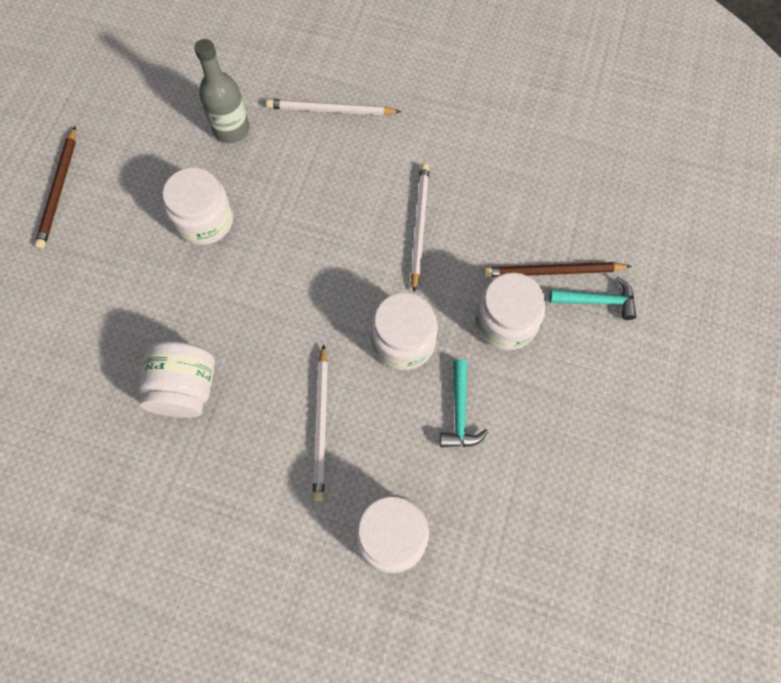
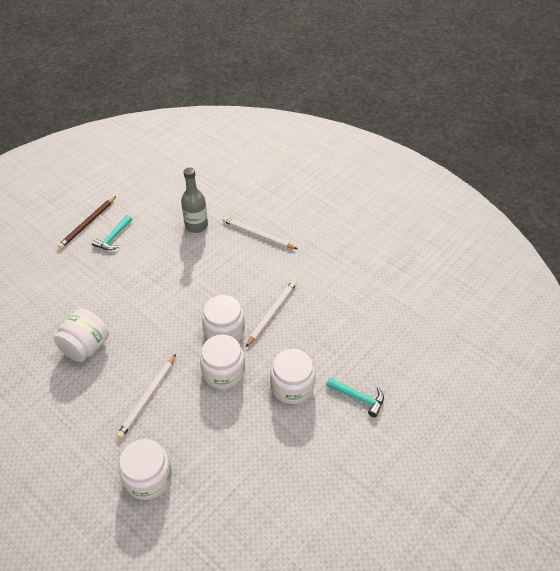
camera: 25 degrees right, 20 degrees down
(204, 220) = (152, 266): white jar -> white jar (224, 331)
(459, 412) = (232, 425): turquoise hammer -> turquoise hammer (113, 237)
(553, 271) = (339, 369): brown pencil -> none

